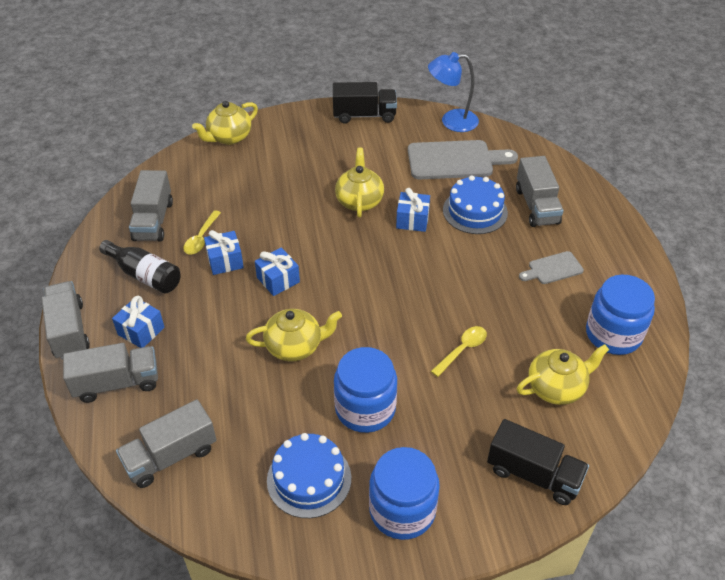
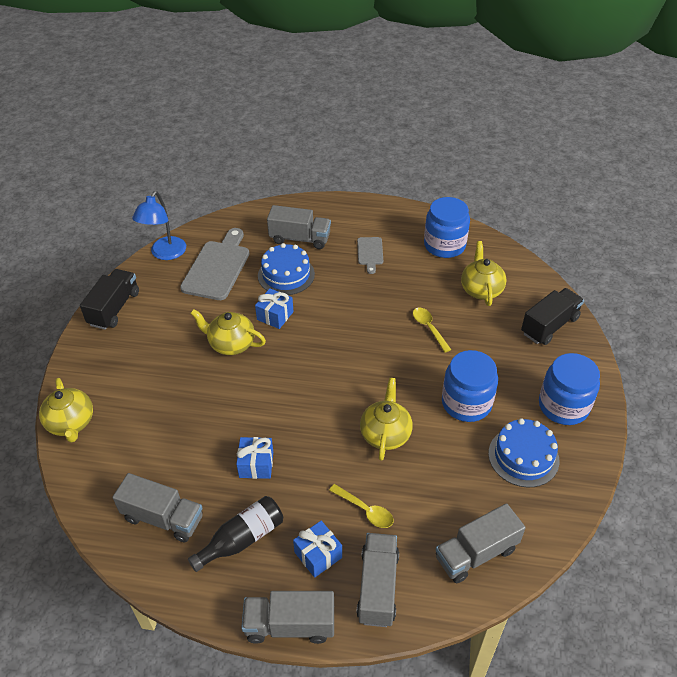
camera: 70 degrees left, 0 degrees up
(171, 456) = (476, 553): grey truck -> grey truck turned 75 degrees clockwise
(201, 238) = (214, 478): yellow spoon -> yellow spoon (365, 510)
(278, 280) = (301, 428): blue gift -> none

